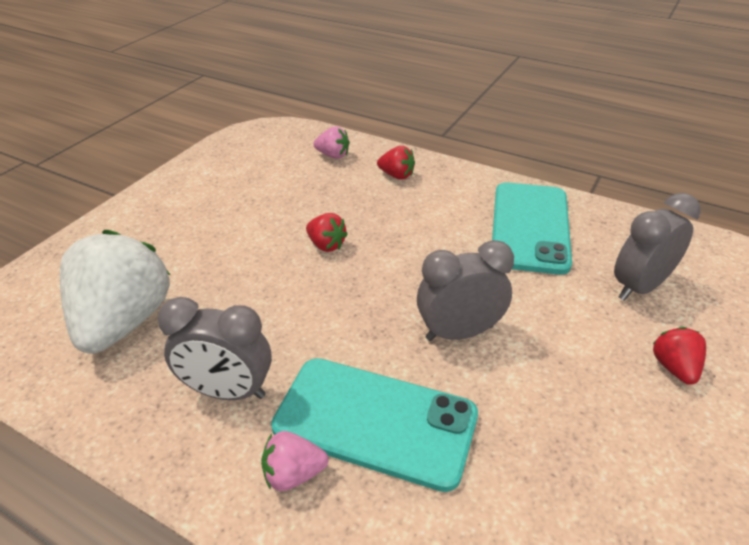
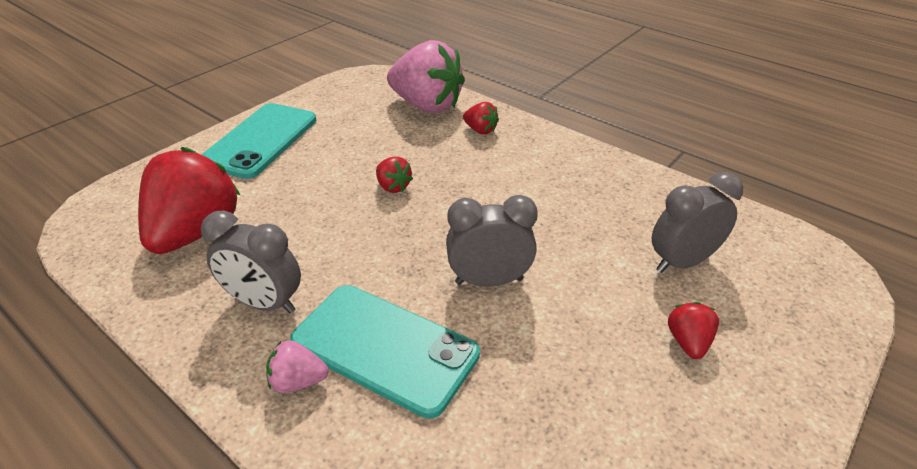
camera: 10 degrees right, 0 degrees up
(124, 322) = (196, 232): white strawberry -> red strawberry
(333, 155) = (427, 105): pink strawberry -> pink strawberry, size x2.27
(530, 227) = (593, 192): turquoise phone -> turquoise phone (260, 140)

